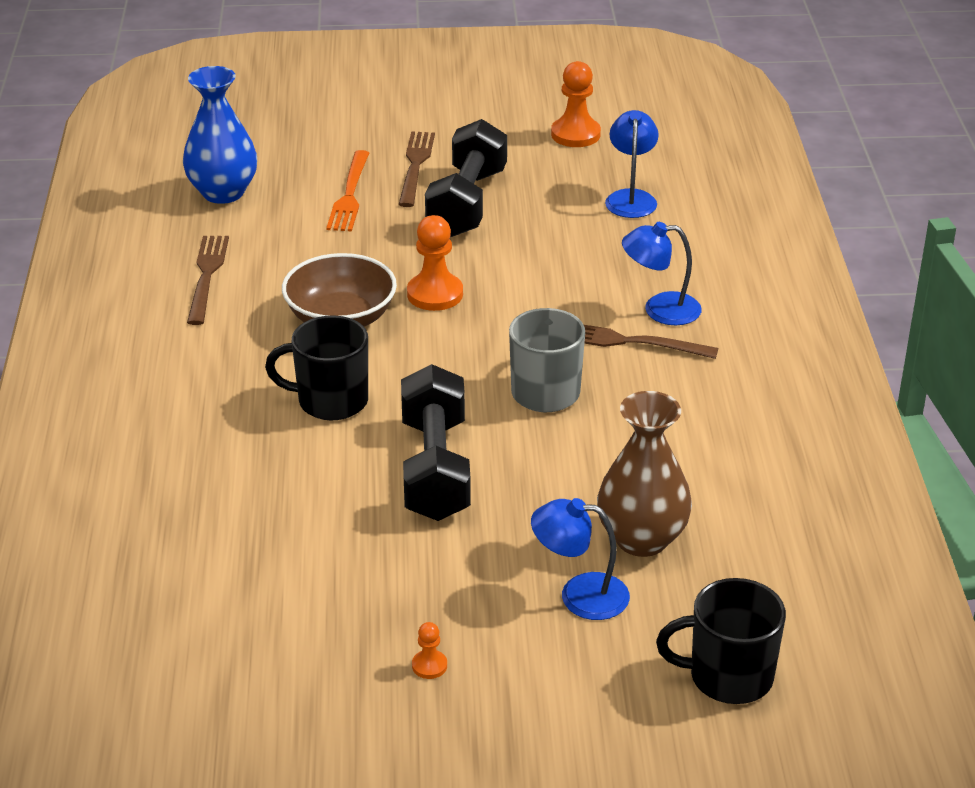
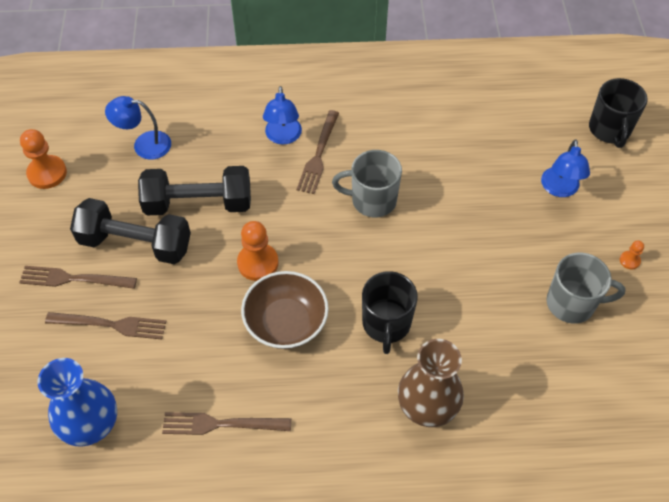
camera: 90 degrees left, 20 degrees up
(349, 195) = (111, 325): orange fork -> brown fork
(350, 587) = (572, 303): none -> grey mug
(435, 469) = (455, 260): black dumbbell -> black dumbbell (198, 204)
(641, 539) = (508, 159): brown vase -> brown vase (427, 406)

